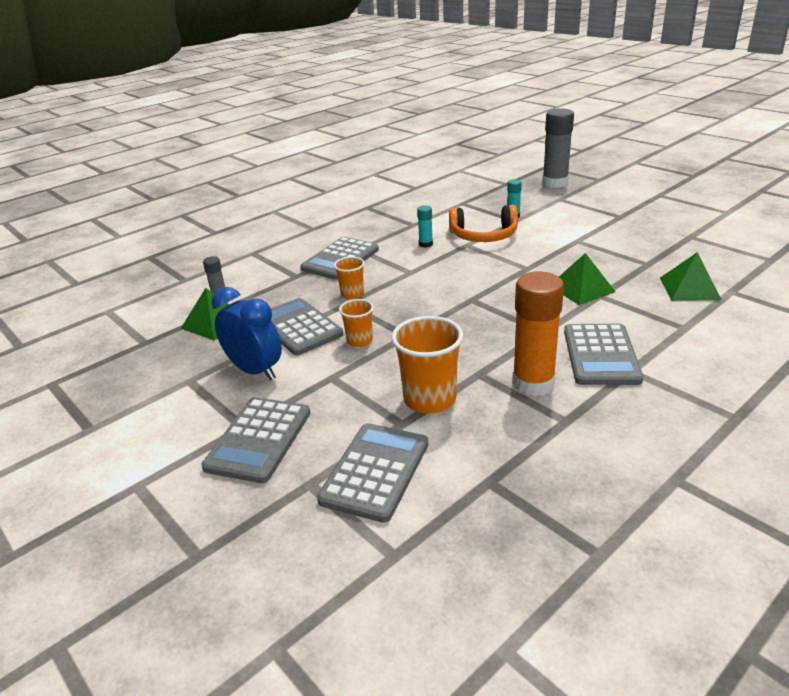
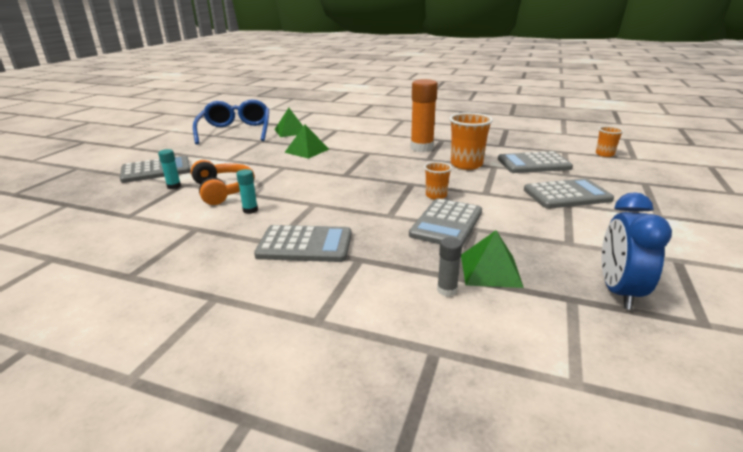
camera: 120 degrees left, 5 degrees down
(255, 371) = (518, 220): blue clock -> blue clock (618, 291)
(352, 294) = (373, 217): orange cup -> orange cup (604, 154)
(555, 183) = (79, 182): grey glue stick -> none
(600, 355) = (380, 140): grey calculator -> grey calculator (156, 170)
(706, 250) = (236, 131): none -> blue glasses

